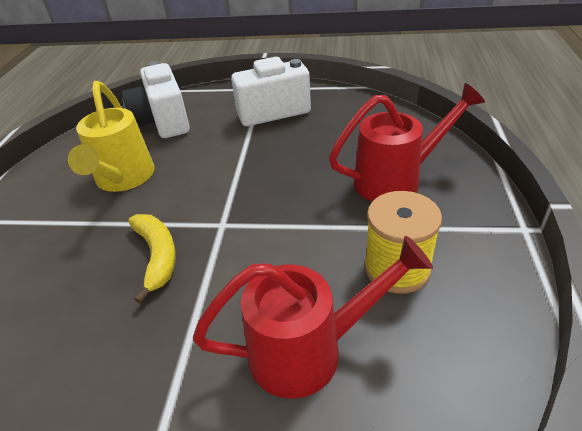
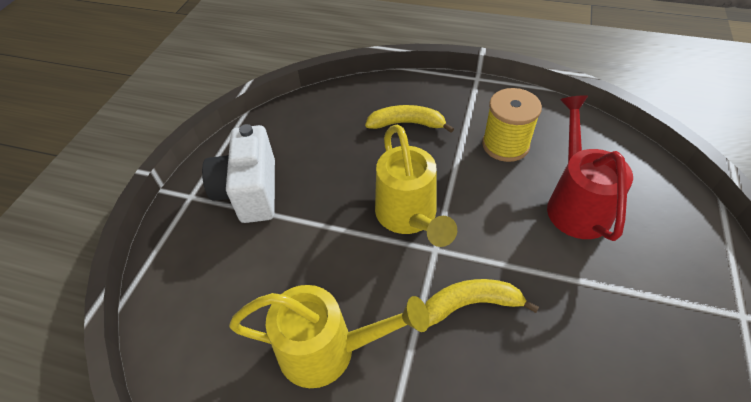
camera: 80 degrees left, 10 degrees up
(163, 122) = (210, 309): white camera -> none
(260, 201) = (409, 217): none -> yellow watering can
(396, 180) = (407, 124): red watering can -> yellow banana

